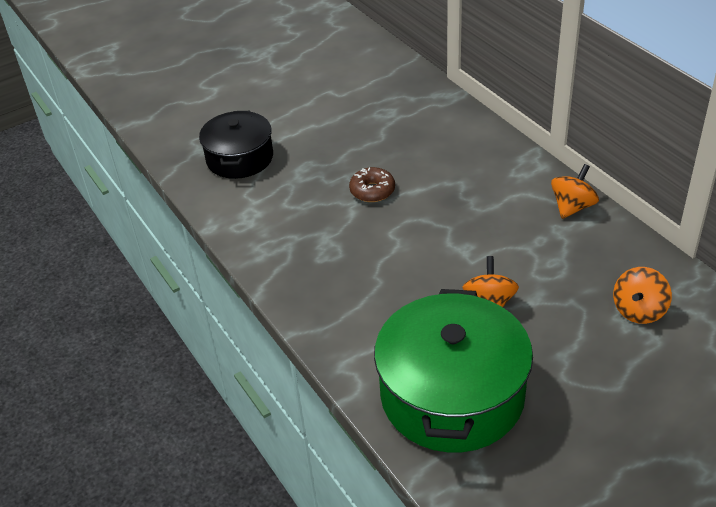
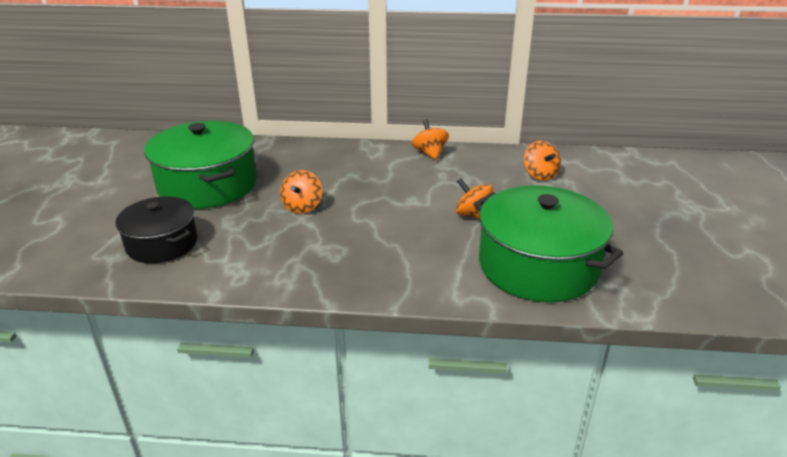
camera: 55 degrees left, 10 degrees down
(340, 119) = (207, 185): none -> green pot
(372, 191) = (302, 207): brown donut -> orange spinning top

